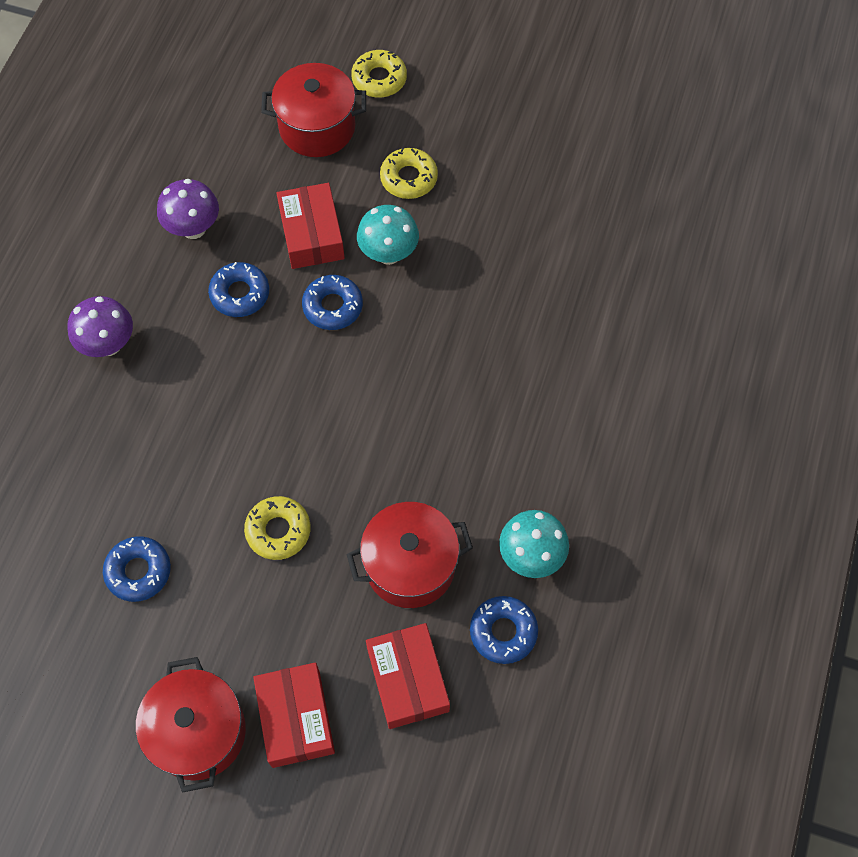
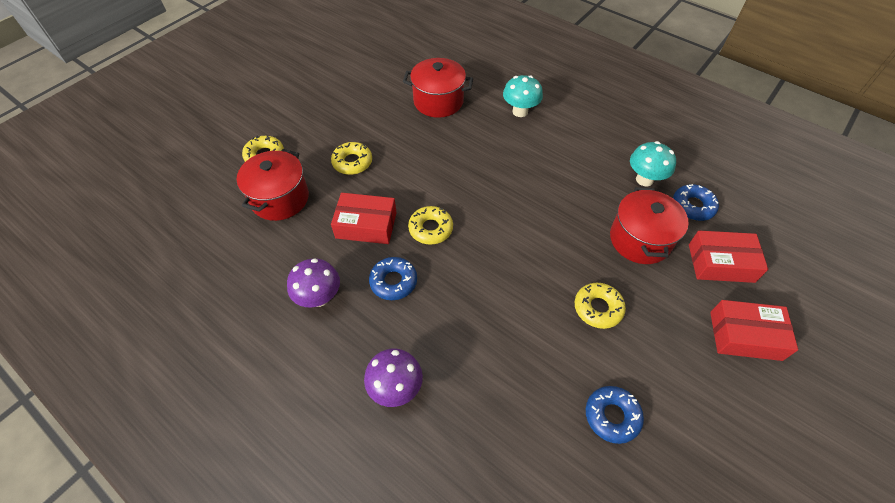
camera: 70 degrees left, 10 degrees down
(198, 732) = (753, 405): red pot -> red pot (438, 101)
(333, 306) = (430, 229): blue donut -> yellow donut
(388, 253) = (404, 188): turquoise mushroom -> turquoise mushroom (520, 111)

